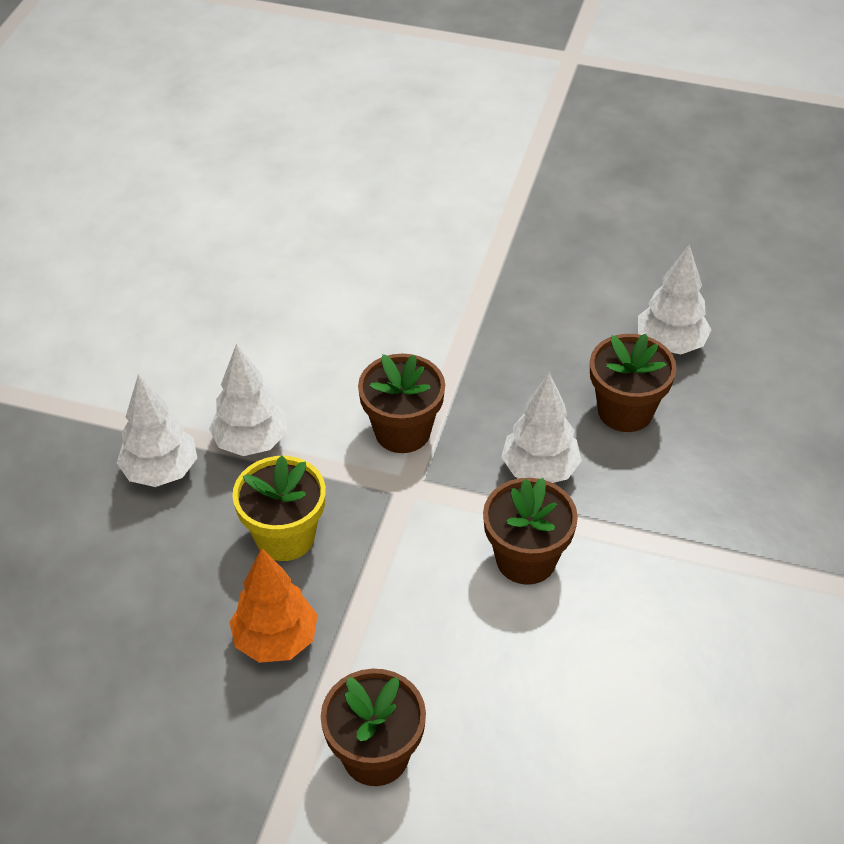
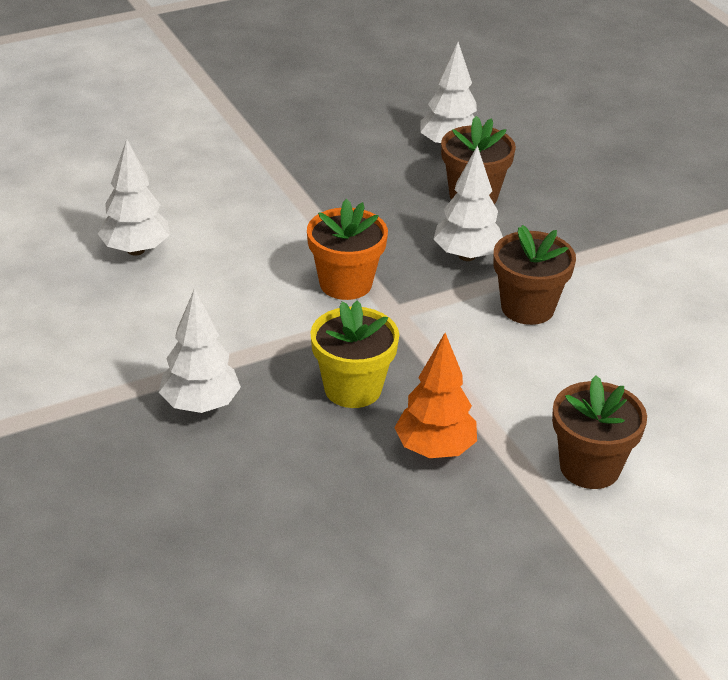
camera: 45 degrees left, 10 degrees down
(251, 442) = (244, 349): white tree -> white tree (135, 250)
(402, 431) = (345, 283): brown flower pot -> orange flower pot

